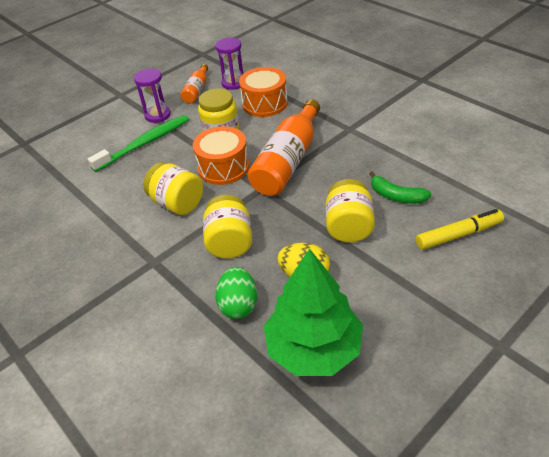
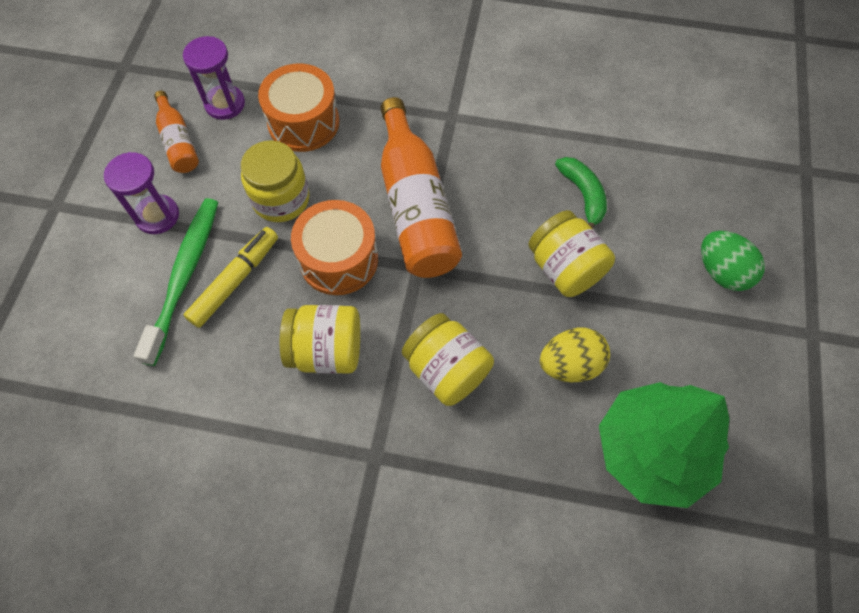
camera: 40 degrees left, 20 degrees up
(238, 305) = (530, 450): green egg -> green egg (721, 272)
(396, 196) = (583, 195): green banana -> green banana turned 105 degrees counterclockwise
(458, 235) = (683, 216): yellow marker -> yellow marker (235, 281)

